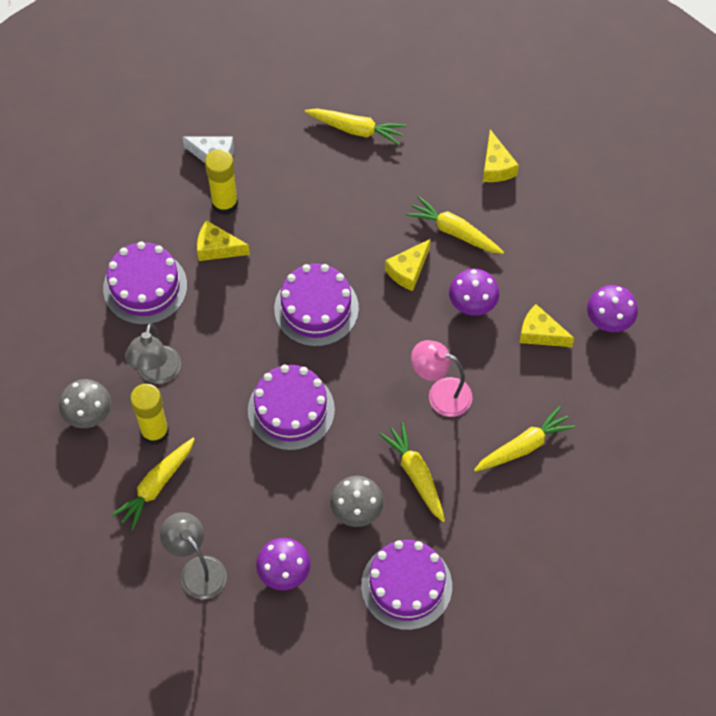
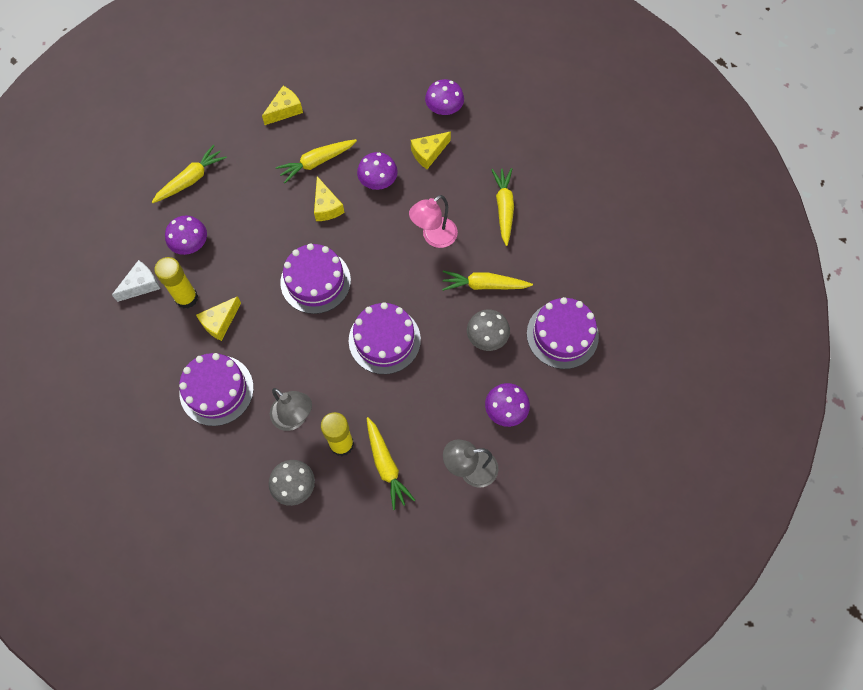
camera: 60 degrees left, 5 degrees up
(285, 171) = (190, 243): none -> purple mushroom
(496, 166) = (285, 110): yellow cheese -> yellow cheese turned 60 degrees counterclockwise

